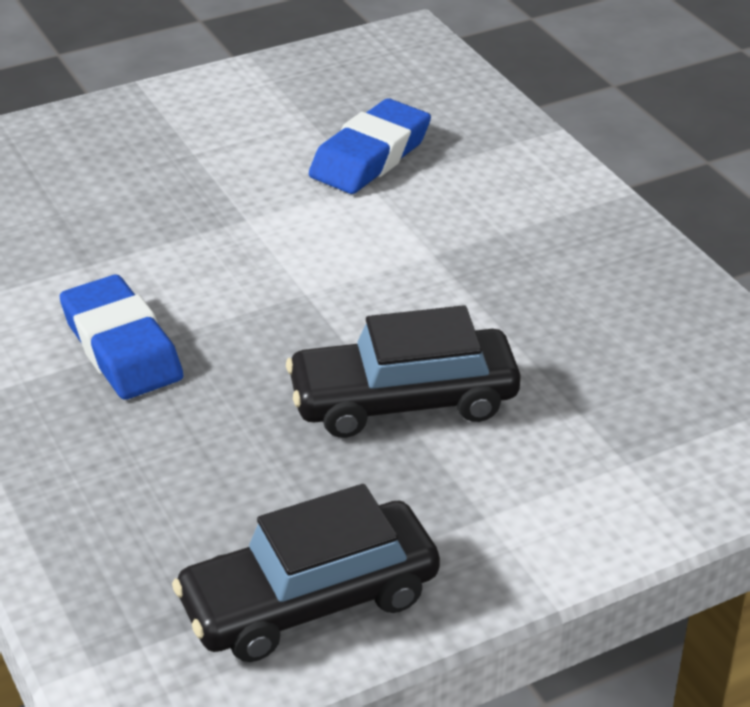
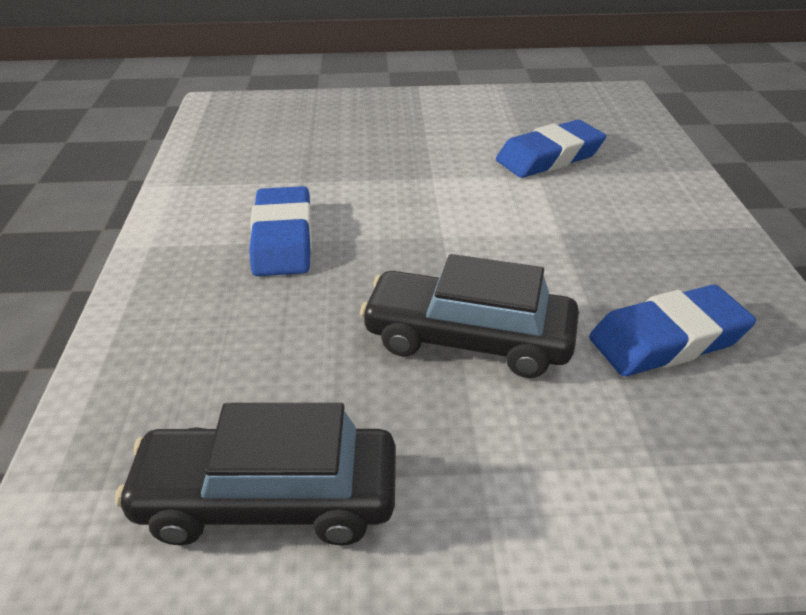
camera: 25 degrees right, 0 degrees up
(593, 345) = (667, 339): none -> blue eraser

